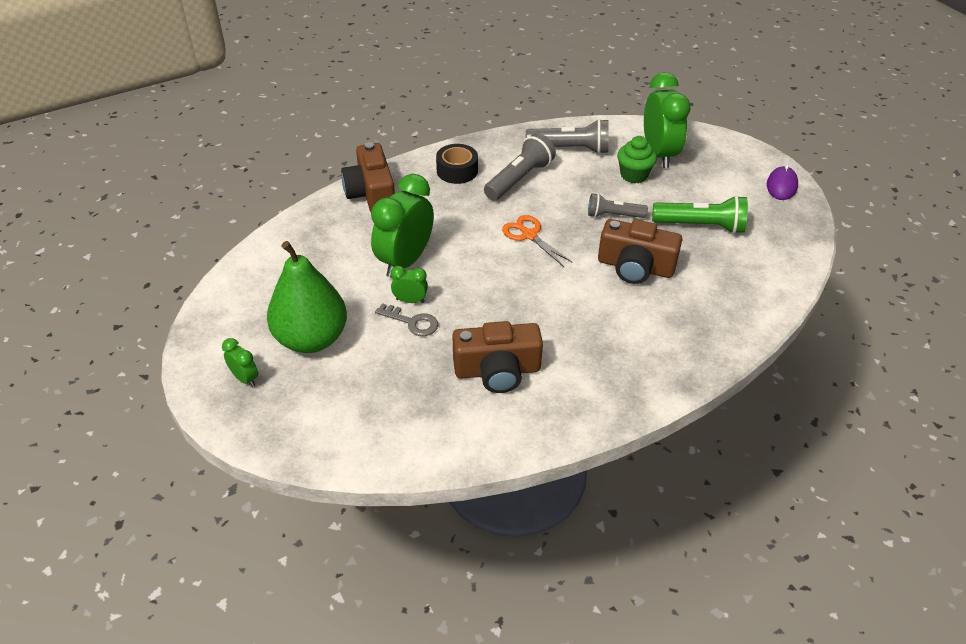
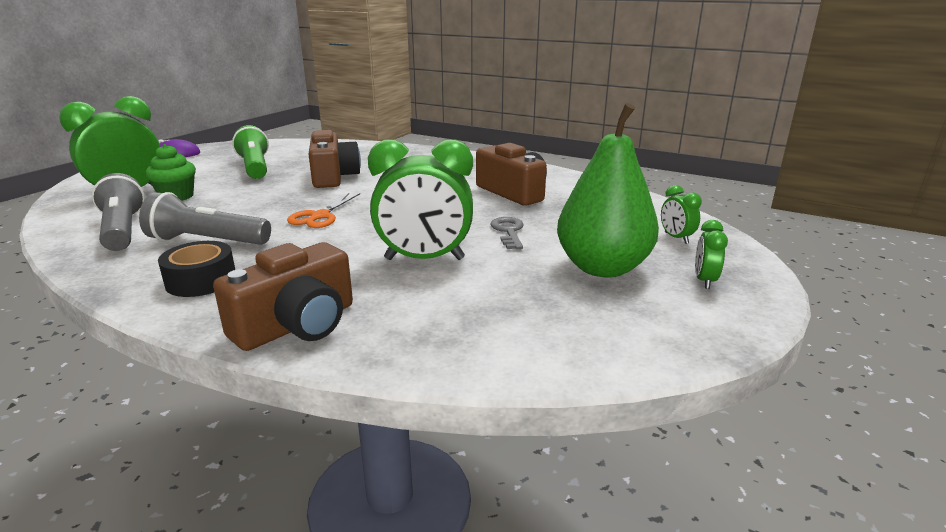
camera: 120 degrees left, 20 degrees down
(410, 300) = (481, 240): green clock -> green clock (676, 238)
(613, 215) = (258, 193): grey flashlight -> none

